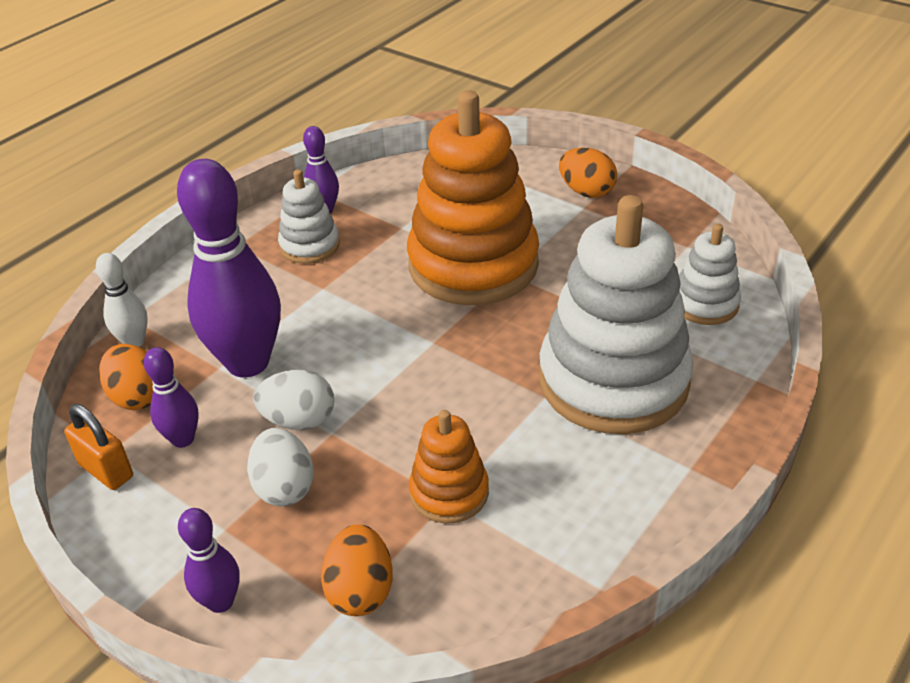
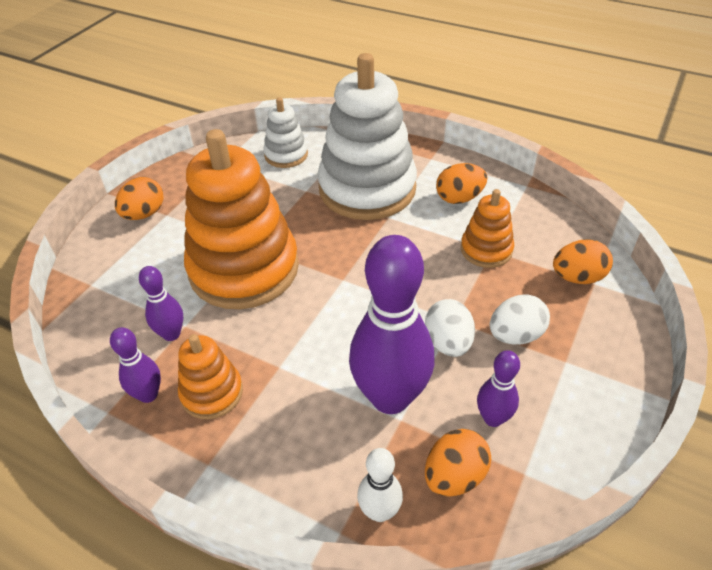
camera: 100 degrees left, 5 degrees up
(106, 470) = (547, 466): orange padlock -> none
(220, 601) = (622, 345): purple bowling pin -> purple bowling pin (171, 334)
(310, 245) = (212, 393): white stacking toy -> orange stacking toy
(575, 484) = (459, 198): none -> orange egg

